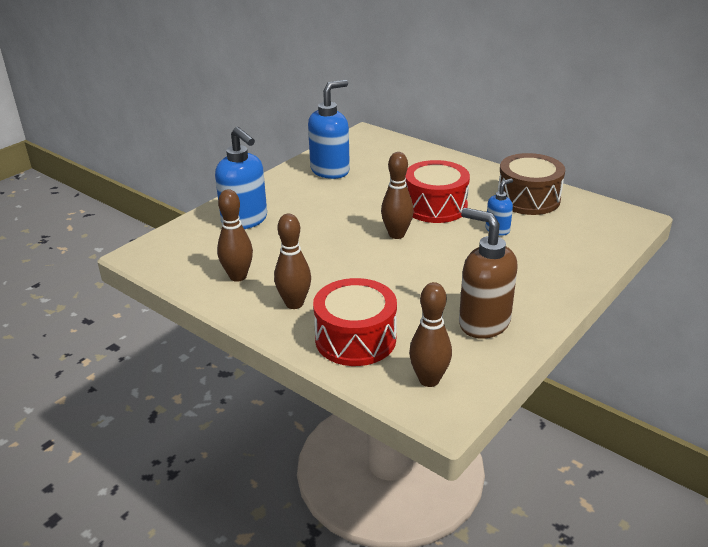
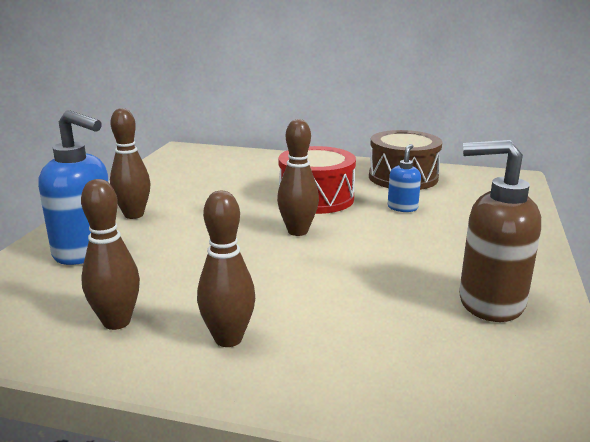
camera: 25 degrees left, 10 degrees down
(330, 171) = (167, 185): blue soap dispenser -> none
(355, 339) = (354, 365): red drum -> none
(429, 380) = (504, 394): brown bowling pin -> brown bowling pin (134, 215)

